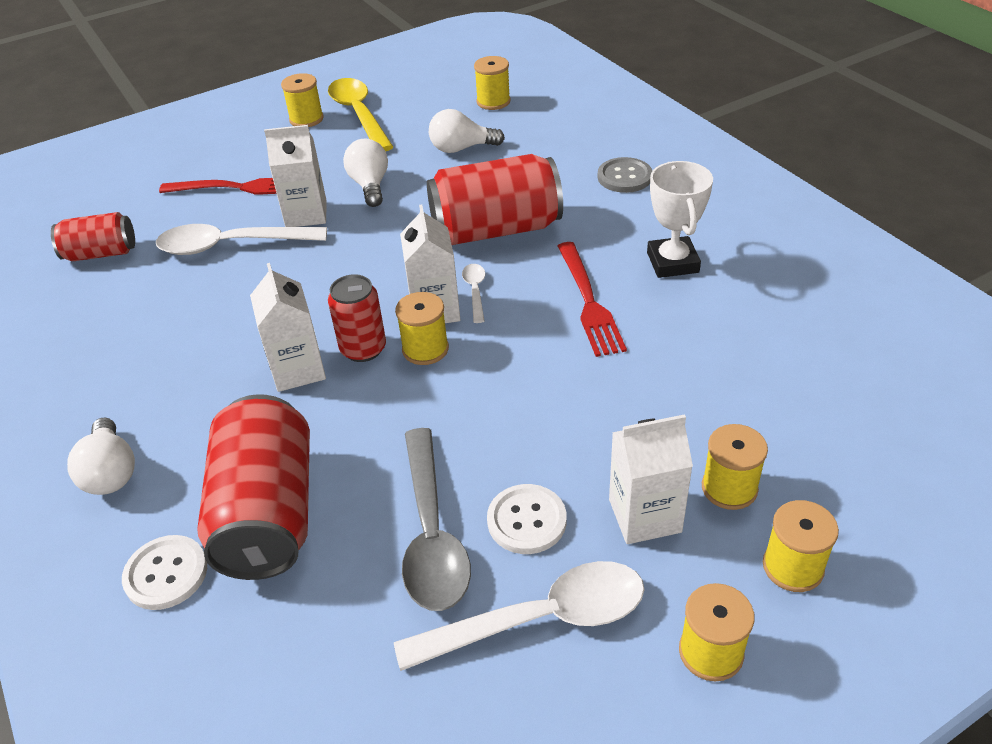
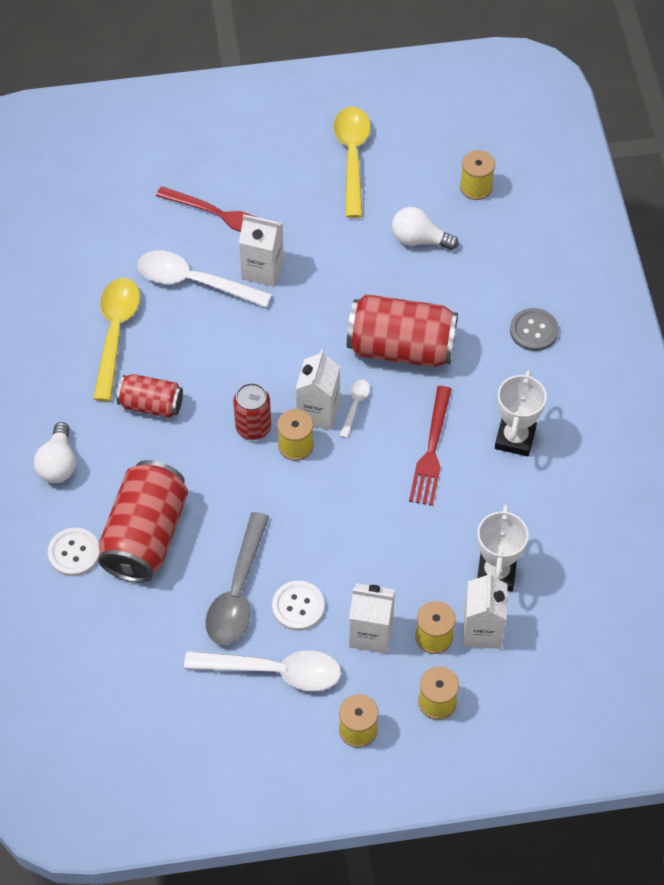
camera: 20 degrees right, 15 degrees up
(101, 253) = (95, 250): red can -> red can (151, 405)
(150, 316) = (115, 333): none -> yellow spoon
(298, 370) = (202, 428): white carton -> white carton (482, 630)
(306, 119) = (305, 145): yellow spool -> none
(370, 185) = (325, 255): white light bulb -> none
(751, 390) = (496, 573): none -> white trophy

